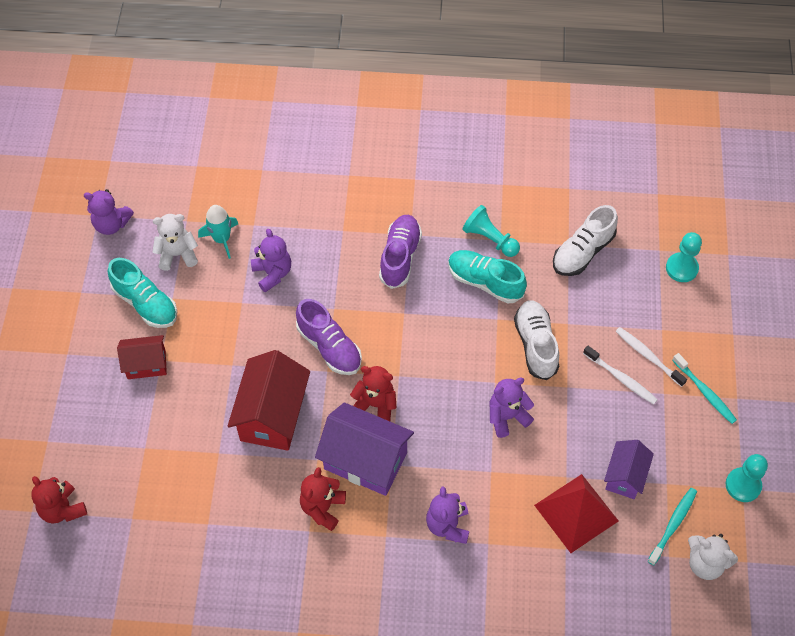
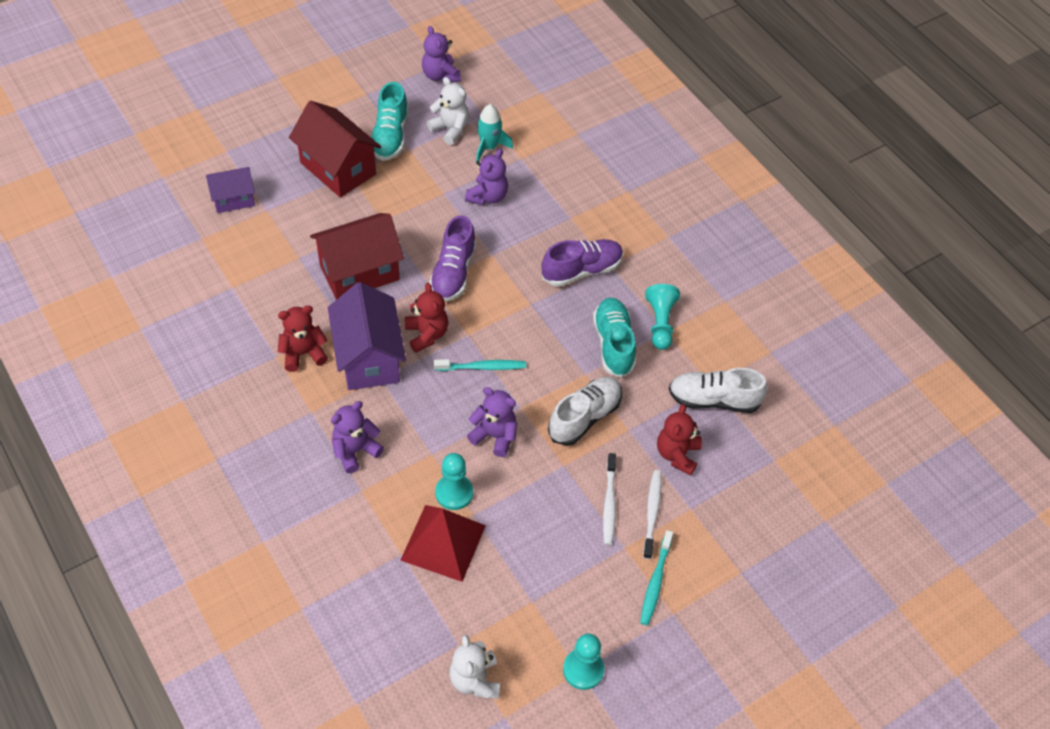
camera: 50 degrees right, 5 degrees down
(63, 509) = (177, 193): red teddy bear -> red teddy bear (677, 454)
(146, 364) = (338, 168): red house -> red house, size x1.70
(625, 476) = (511, 562): purple house -> purple house (234, 199)
(673, 525) = (493, 630): turquoise toothbrush -> turquoise toothbrush (482, 367)
(681, 268) = (772, 489): turquoise pawn -> turquoise pawn (454, 493)

